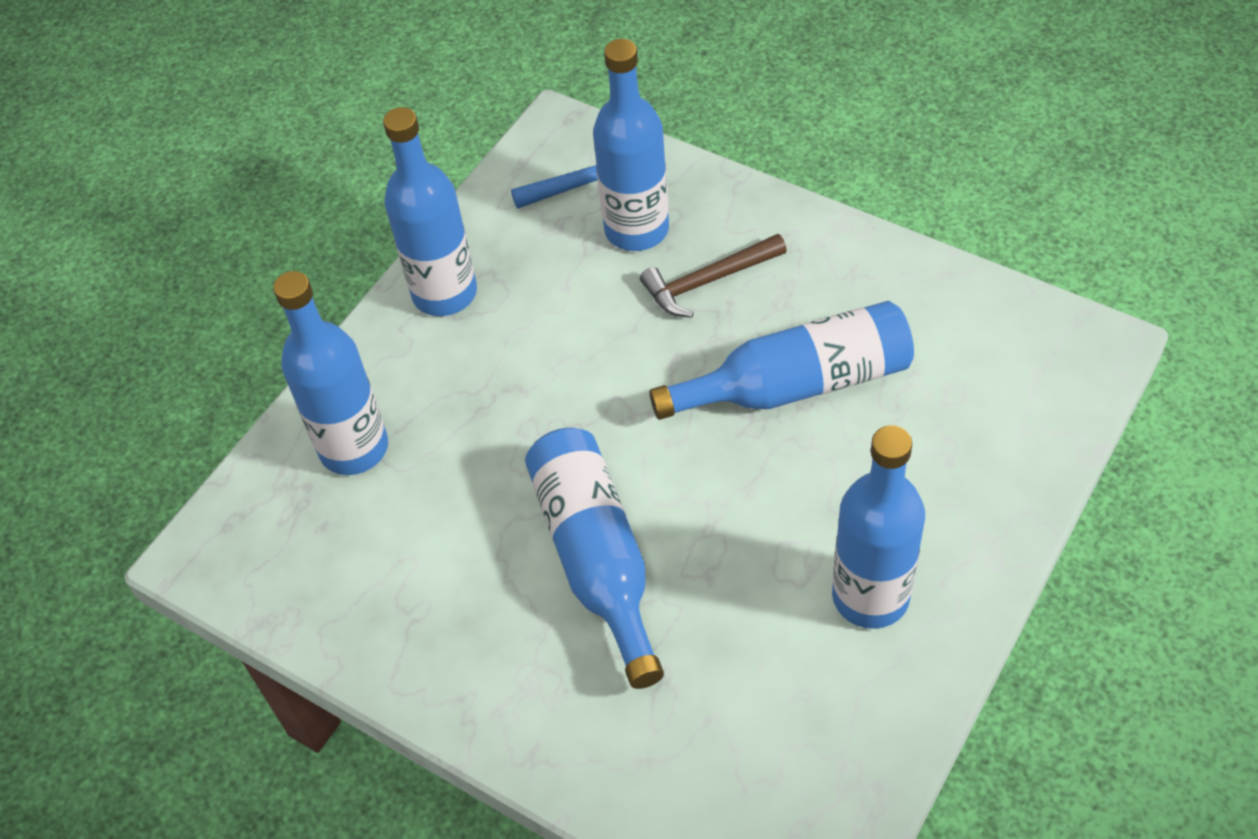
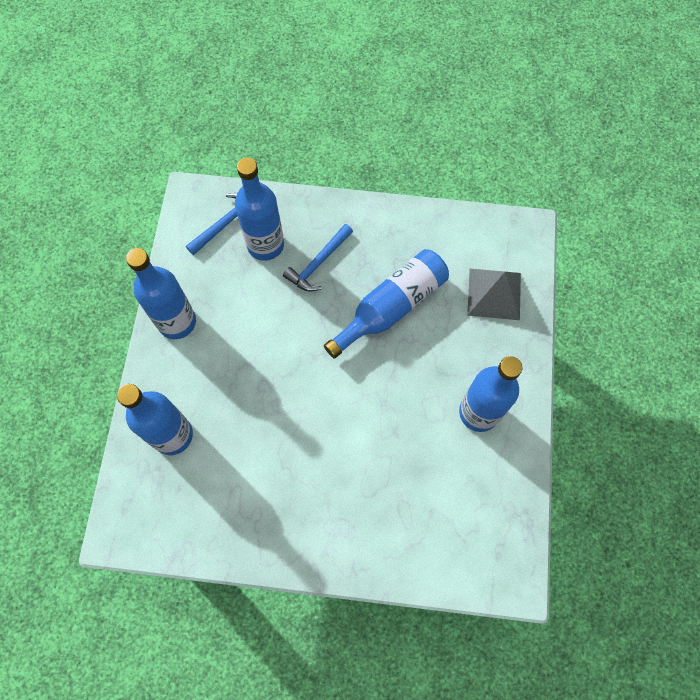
camera: 30 degrees left, 15 degrees up
(596, 558) = (335, 447): blue bottle -> none
(708, 281) = (318, 263): brown hammer -> blue hammer
(989, 422) = (494, 294): none -> grey pyramid

